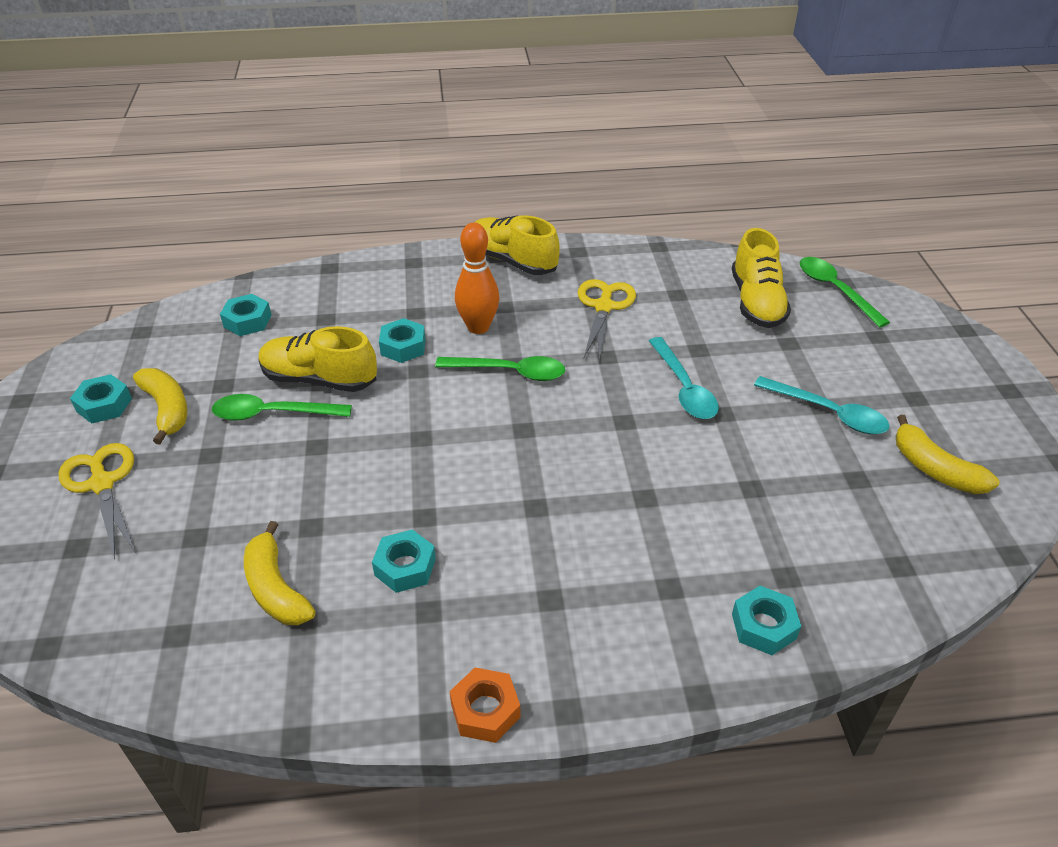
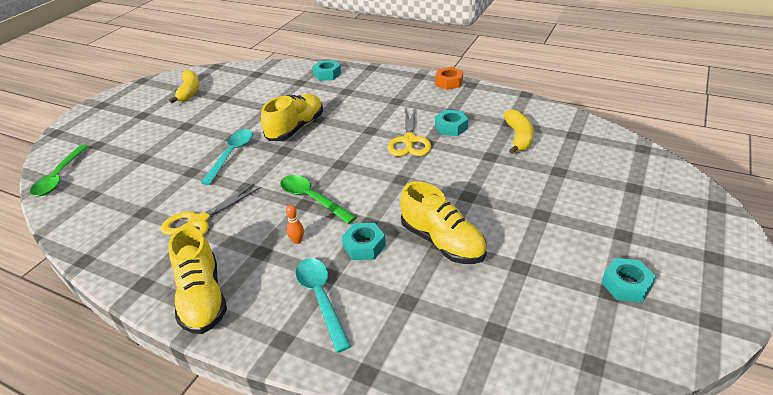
camera: 145 degrees left, 5 degrees down
(102, 483) = (620, 220): yellow scissors -> yellow scissors (409, 141)
(167, 409) = (570, 261): yellow banana -> none
(247, 321) = (479, 330): turquoise nut -> none
(273, 414) = (488, 227): green spoon -> none
(478, 327) = (297, 241): orange bowling pin -> orange bowling pin, size x0.45
(756, 302) = (111, 187): yellow shoe -> yellow shoe (296, 128)
(828, 413) = (188, 122): turquoise spoon -> turquoise spoon (321, 298)

